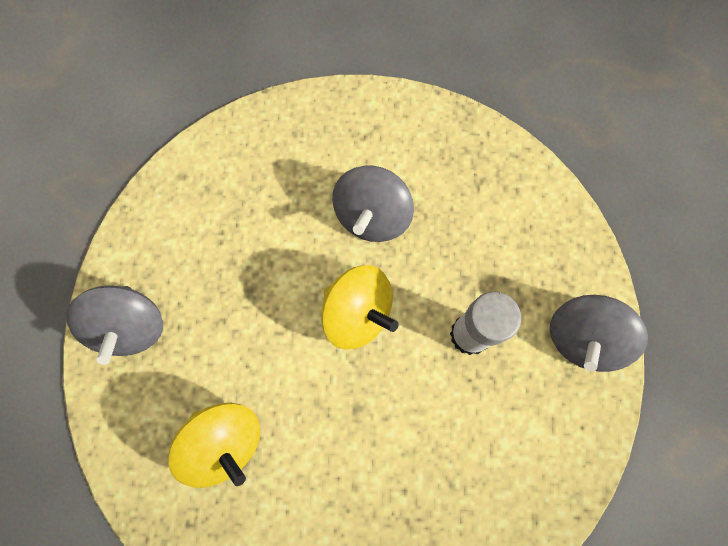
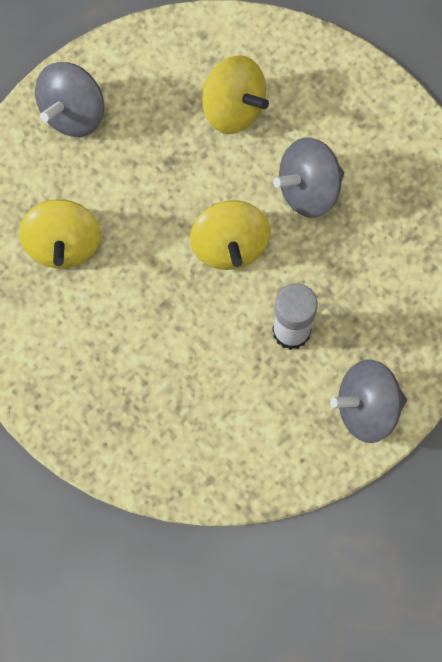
camera: 45 degrees right, 0 degrees up
(256, 208) = (233, 107): none -> yellow spinning top

